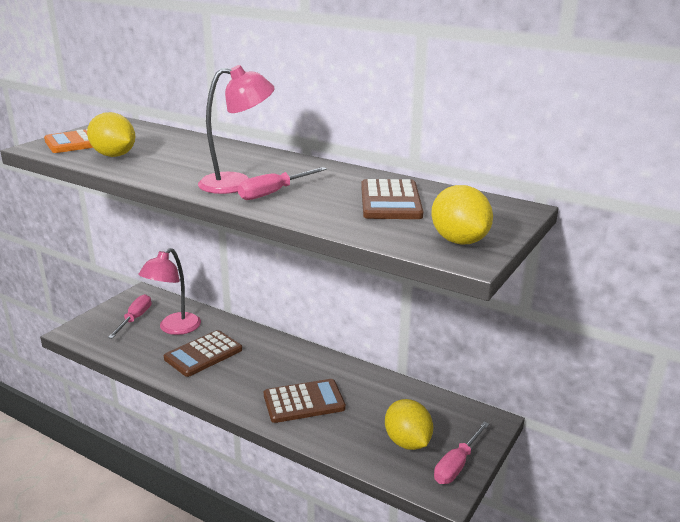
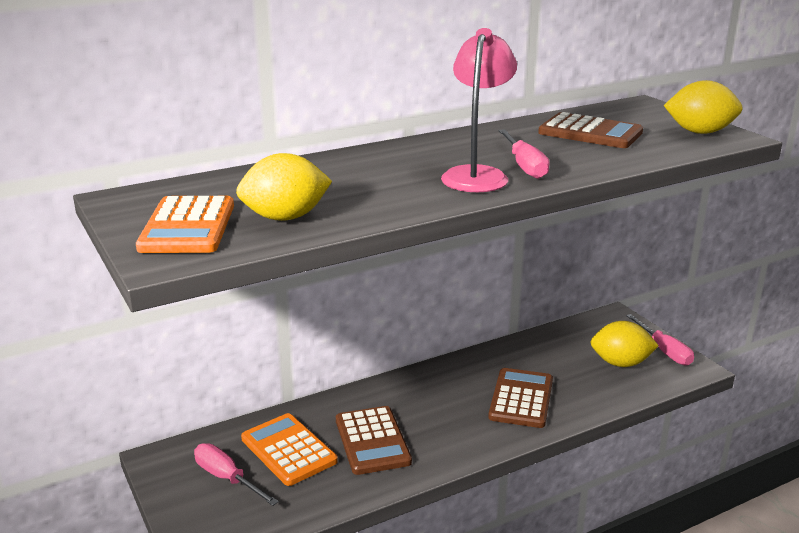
camera: 60 degrees left, 0 degrees up
(174, 328) = (288, 450): pink lamp -> orange calculator

